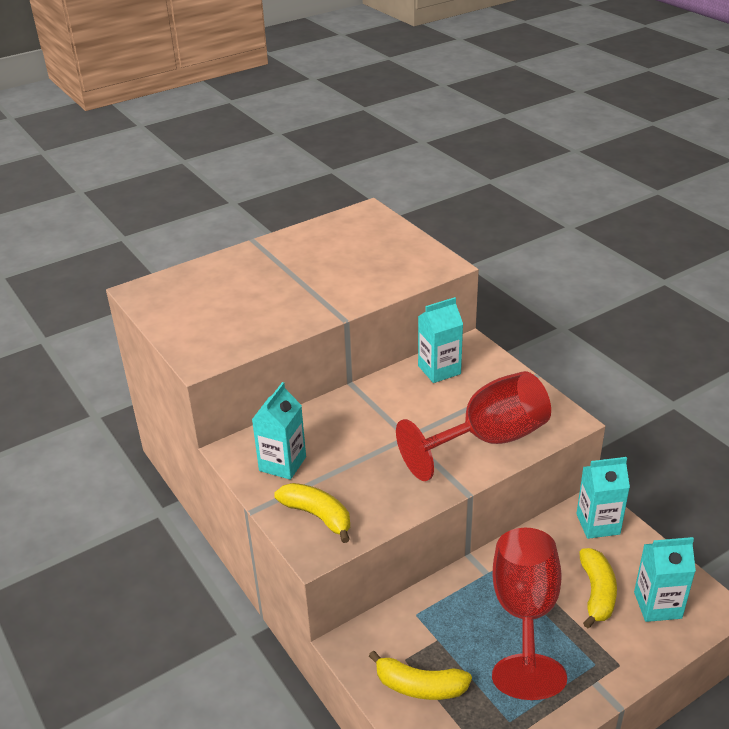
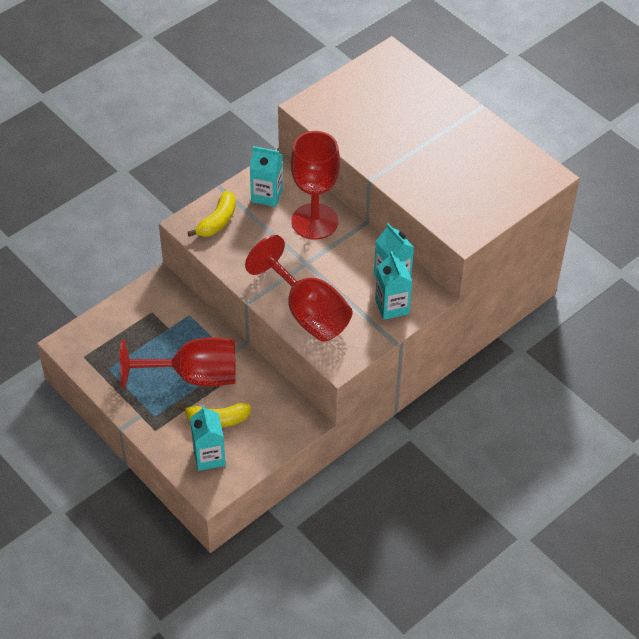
camera: 80 degrees right, 15 degrees up
(339, 424) = (314, 221): none -> red goblet
(419, 686) = (131, 321): yellow banana -> none
(598, 524) = (287, 423): turquoise carton -> turquoise carton (392, 306)

